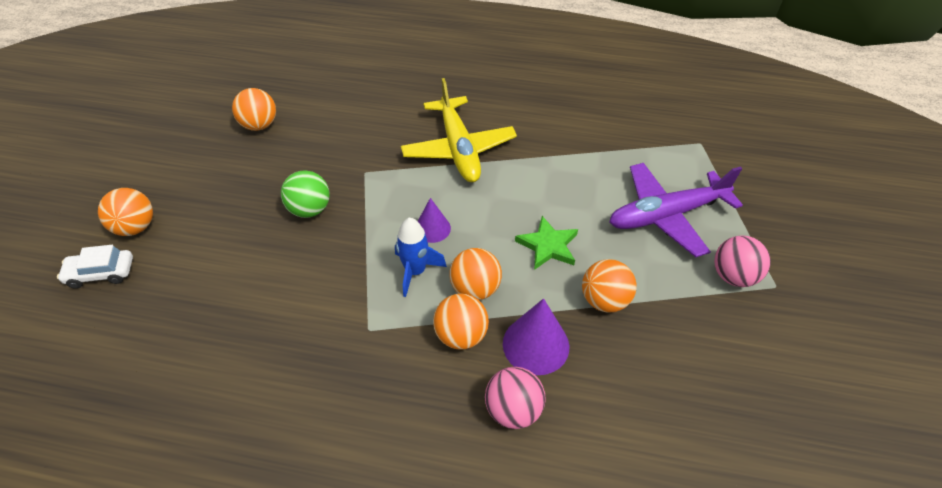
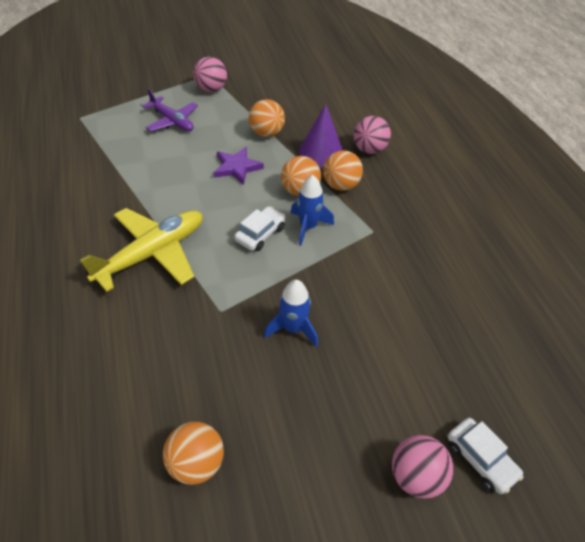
camera: 120 degrees left, 0 degrees up
(136, 227) = (415, 476): orange ball -> pink ball
(310, 209) = (293, 328): green ball -> blue rocket
(432, 228) = (260, 234): purple cone -> white car
(548, 246) = (237, 167): green star -> purple star
(666, 215) = (172, 121): purple plane -> purple plane, size x0.63

